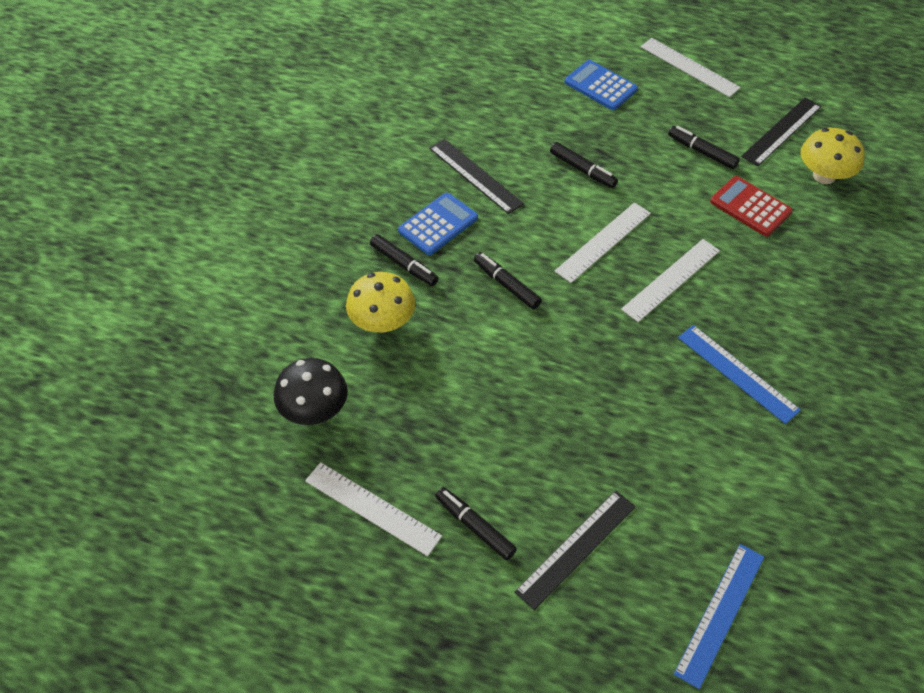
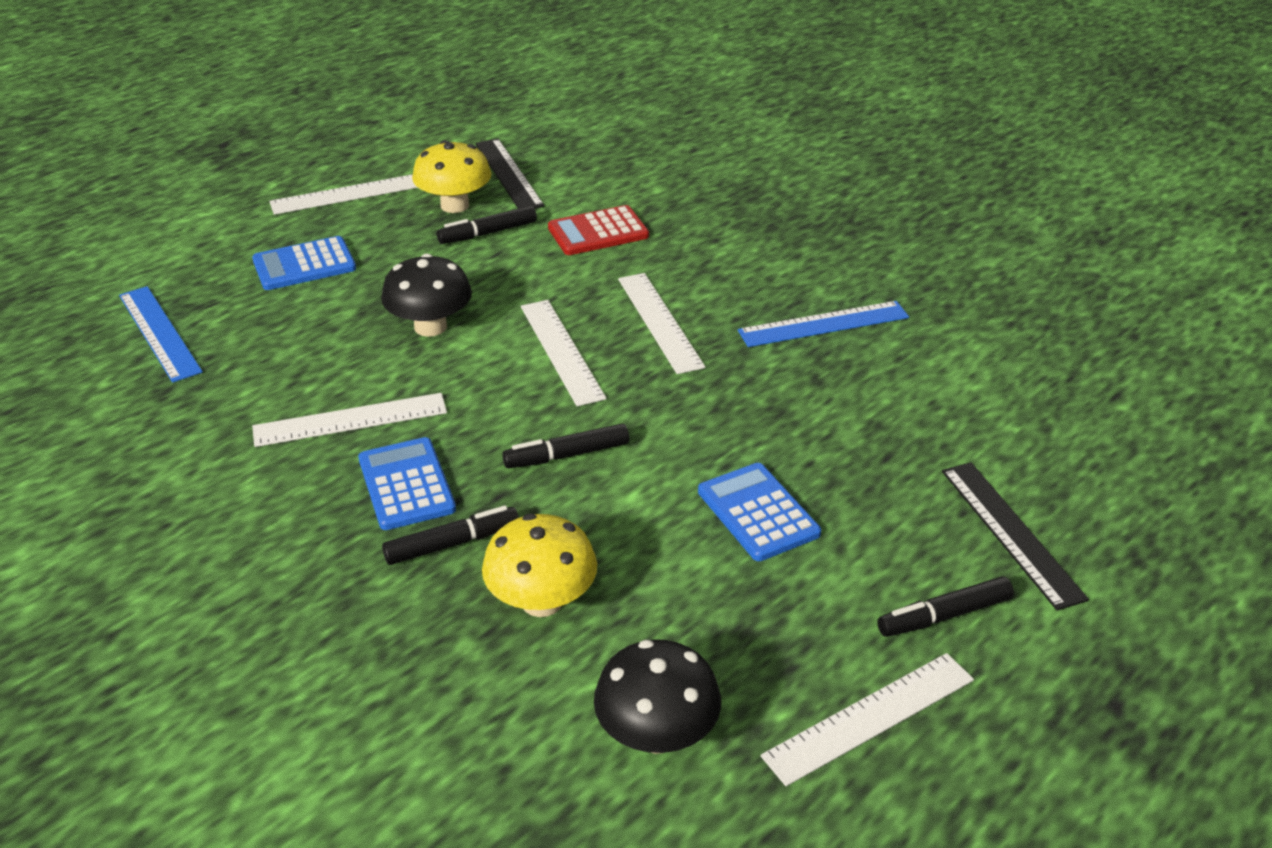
camera: 65 degrees left, 15 degrees down
(475, 175) = (350, 420): black ruler -> white ruler
(512, 399) = (758, 512): none -> blue calculator
(582, 170) = (430, 327): black marker -> black mushroom
(720, 614) = (1134, 450): blue ruler -> blue ruler (159, 333)
(824, 176) = (595, 173): yellow mushroom -> yellow mushroom (455, 205)

